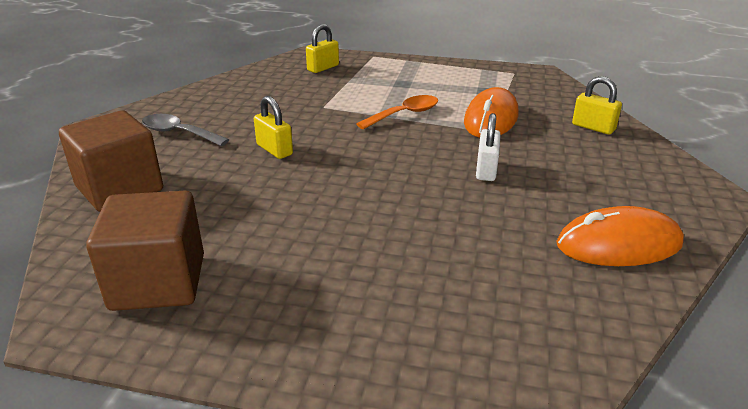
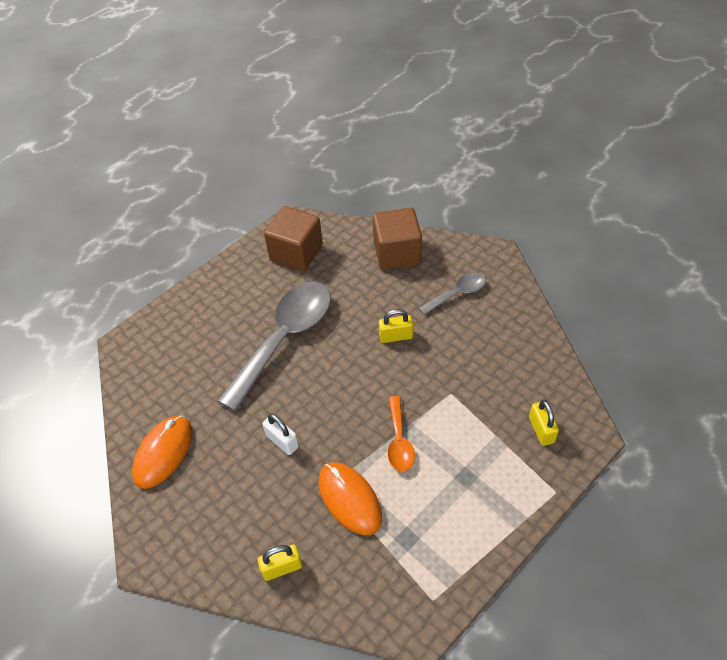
camera: 125 degrees right, 20 degrees up
(348, 222) = (284, 339): none -> grey spoon

